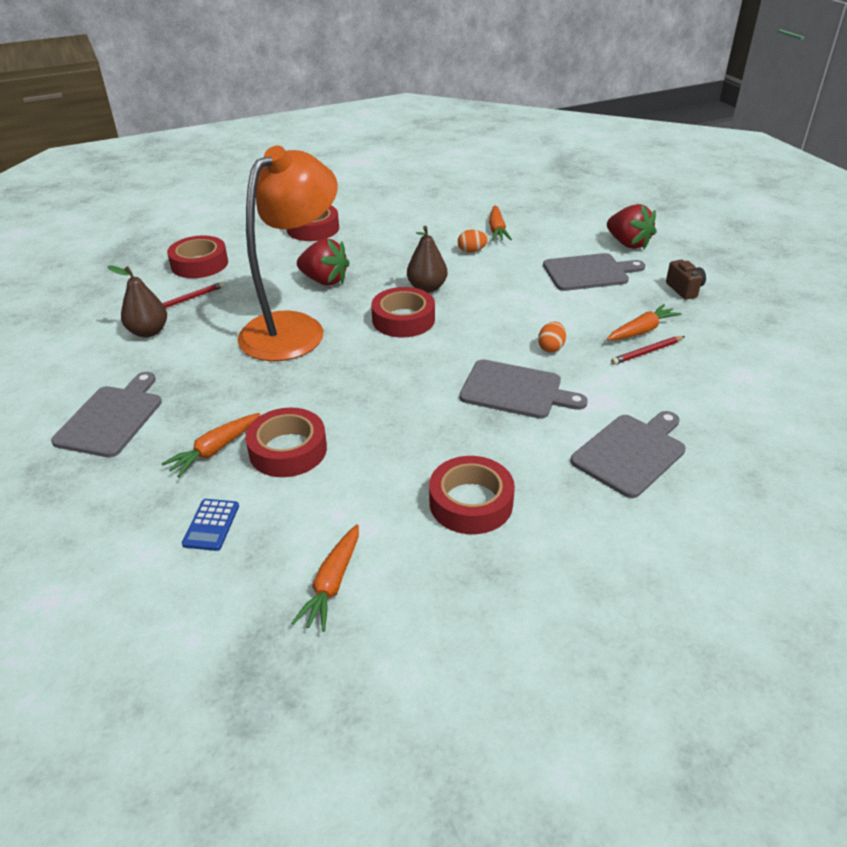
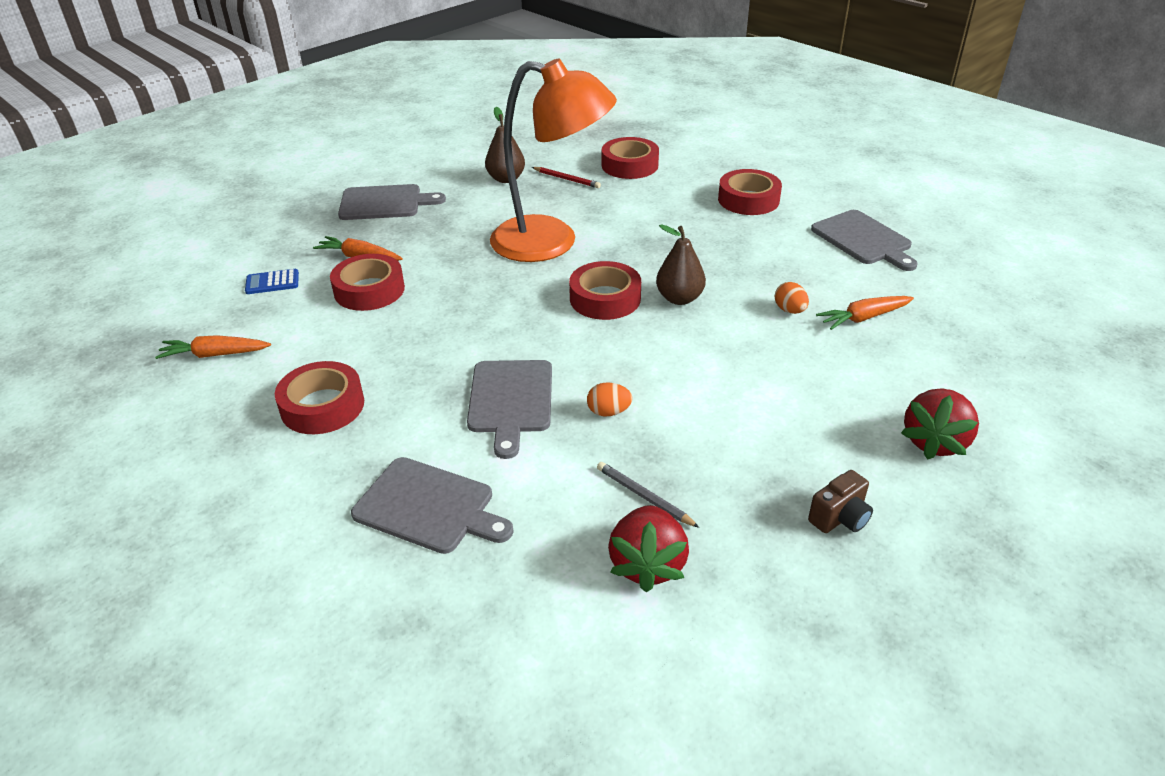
camera: 70 degrees right, 0 degrees up
(324, 281) = (648, 235): red strawberry -> red strawberry (647, 564)
(589, 272) = (814, 415): grey cutting board -> grey cutting board (863, 240)
(642, 330) = (695, 485): orange carrot -> none
(647, 352) = (644, 496): red pencil -> grey pencil

